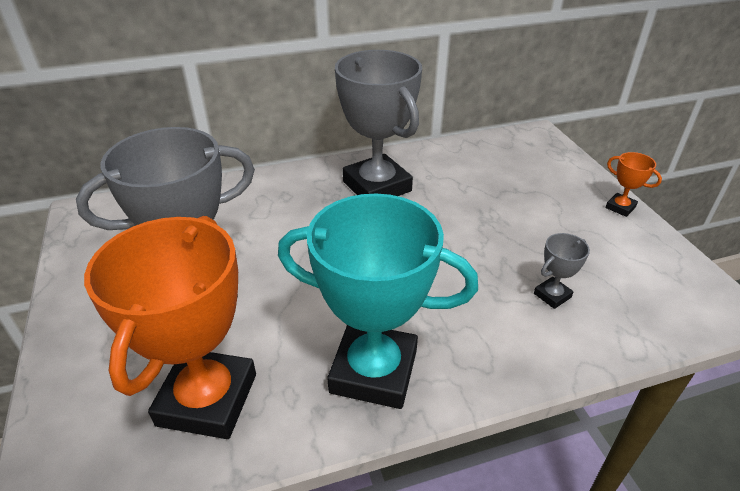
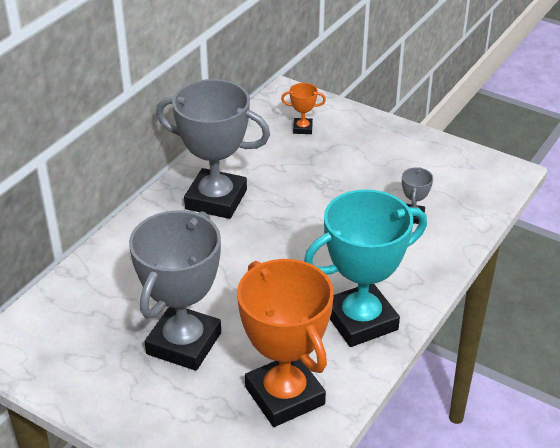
camera: 40 degrees left, 0 degrees up
(620, 207) = (397, 131): orange trophy -> orange trophy (302, 128)

